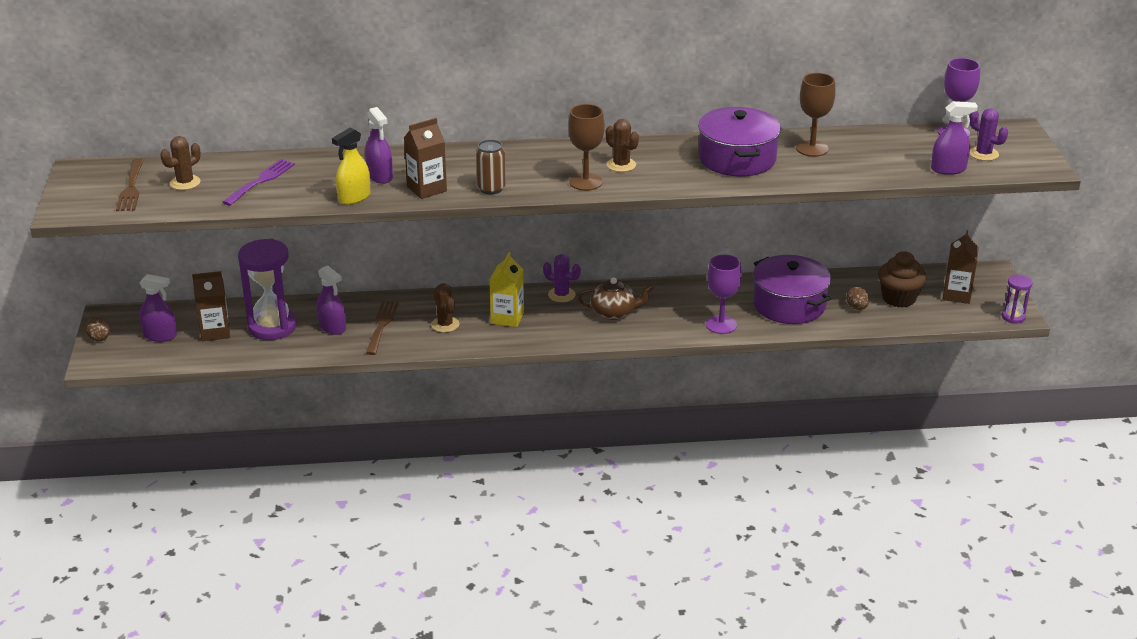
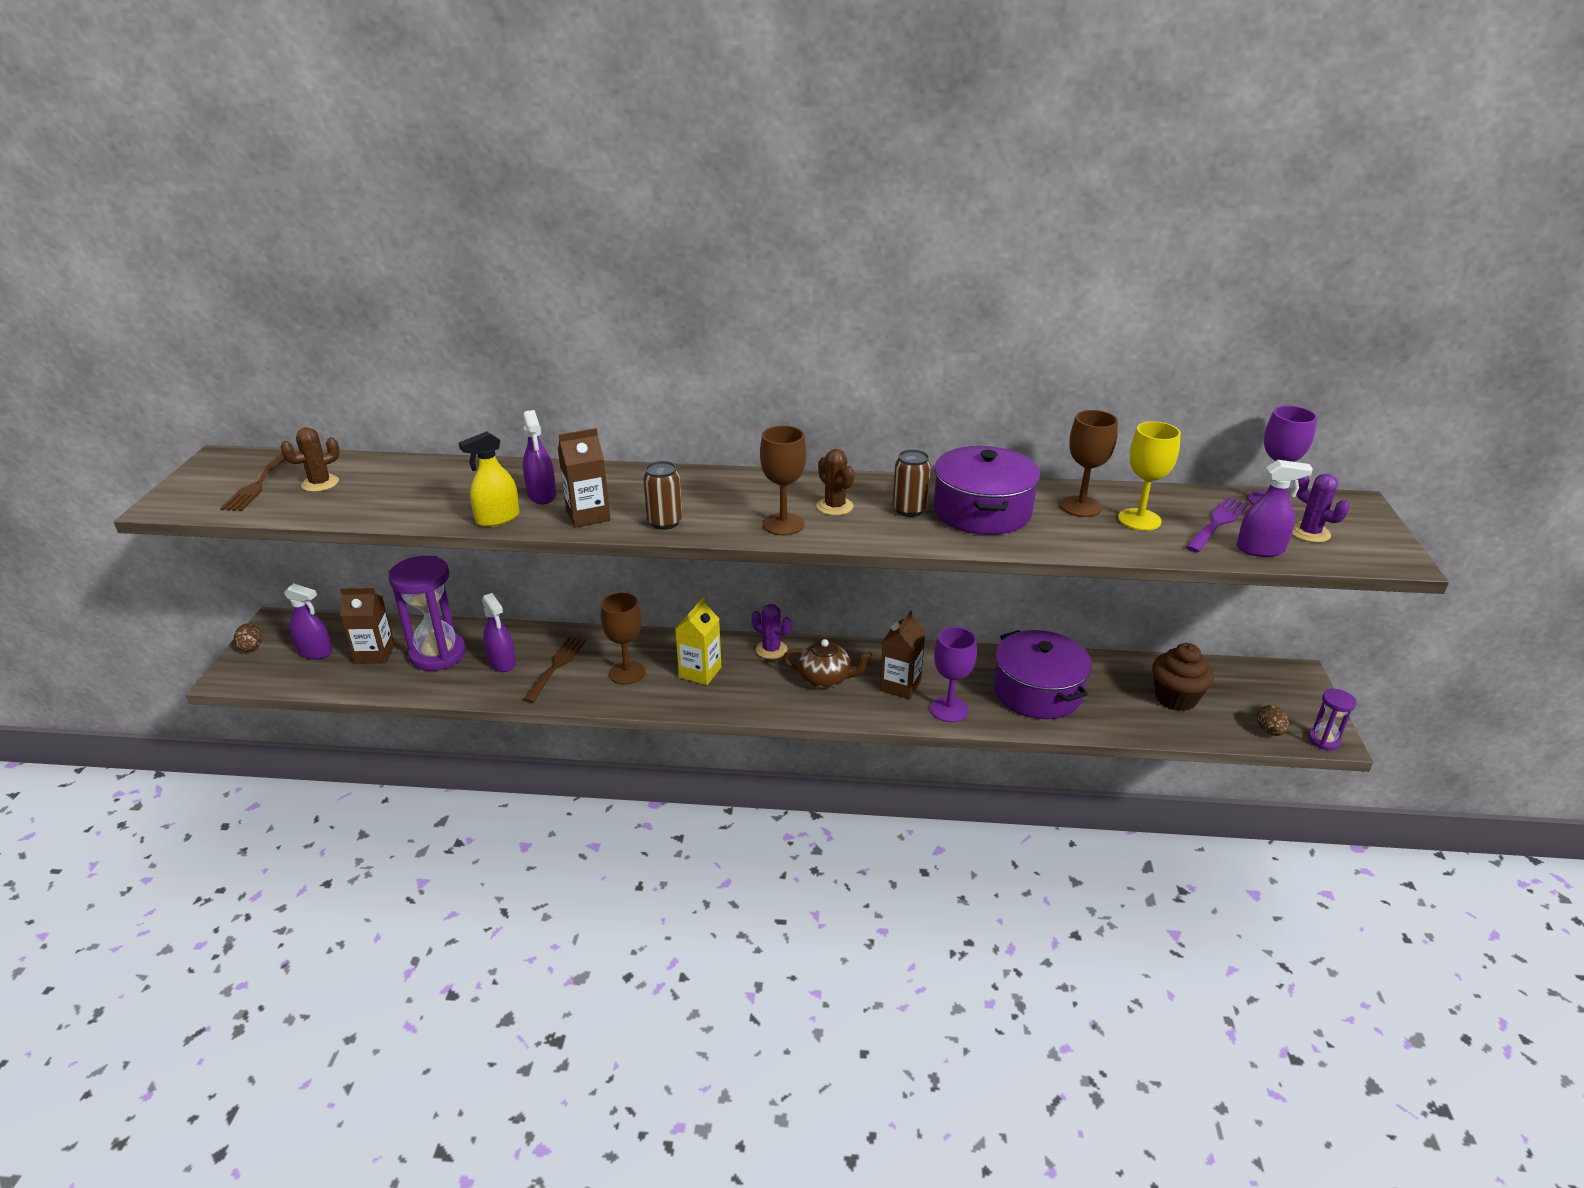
camera: 10 degrees right, 0 degrees up
(261, 181) = (405, 489): purple fork -> purple fork (1217, 523)
(445, 324) = (627, 673): brown cactus -> brown goblet
(680, 162) = (909, 510): none -> brown can
(857, 155) = (1139, 520): none -> yellow goblet
(857, 307) = (1121, 705): brown egg -> brown egg (1269, 731)
(956, 295) = (1250, 701): brown carton -> brown carton (900, 686)

